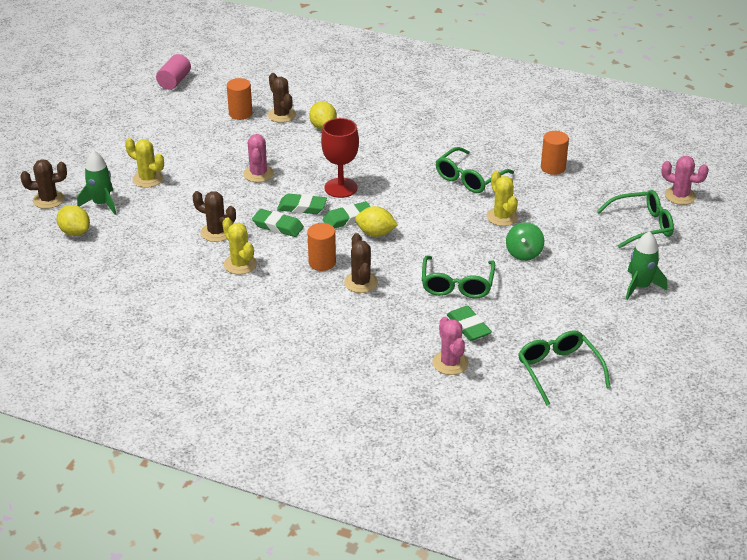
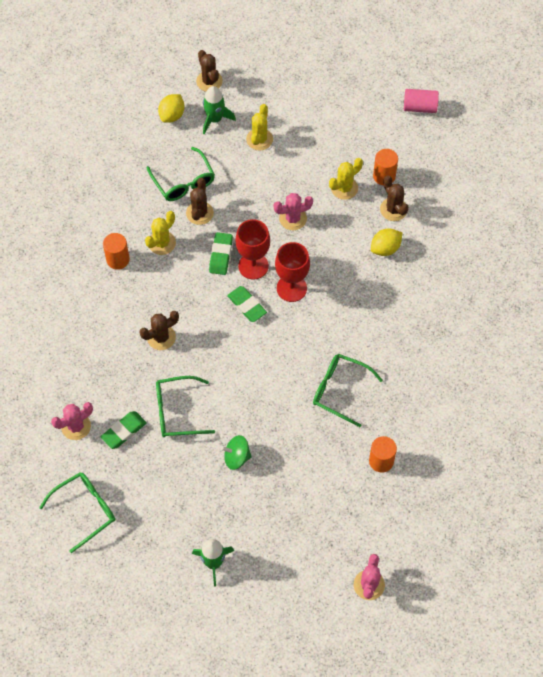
camera: 75 degrees right, 25 degrees up
(281, 115) = (393, 209): brown cactus -> brown cactus turned 75 degrees counterclockwise
(302, 207) = (253, 266): green eraser -> red goblet
(322, 262) = (180, 302): orange cylinder -> orange cylinder (118, 259)
(375, 233) = (232, 332): yellow lemon -> none
(502, 217) = (286, 429): yellow cactus -> yellow cactus (344, 188)
(642, 226) = (308, 554): green glasses -> green glasses (183, 182)

